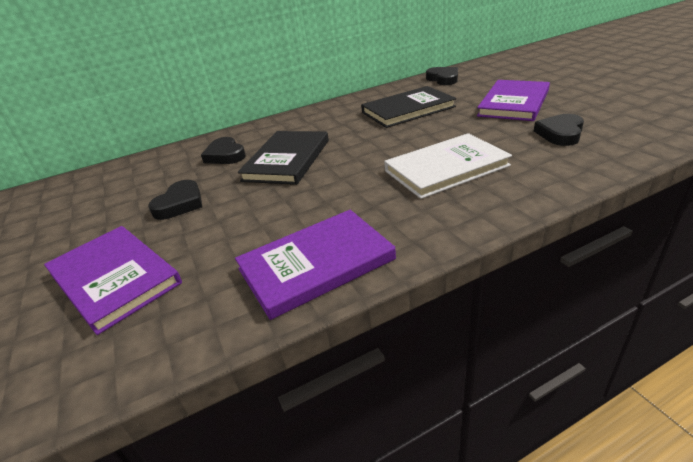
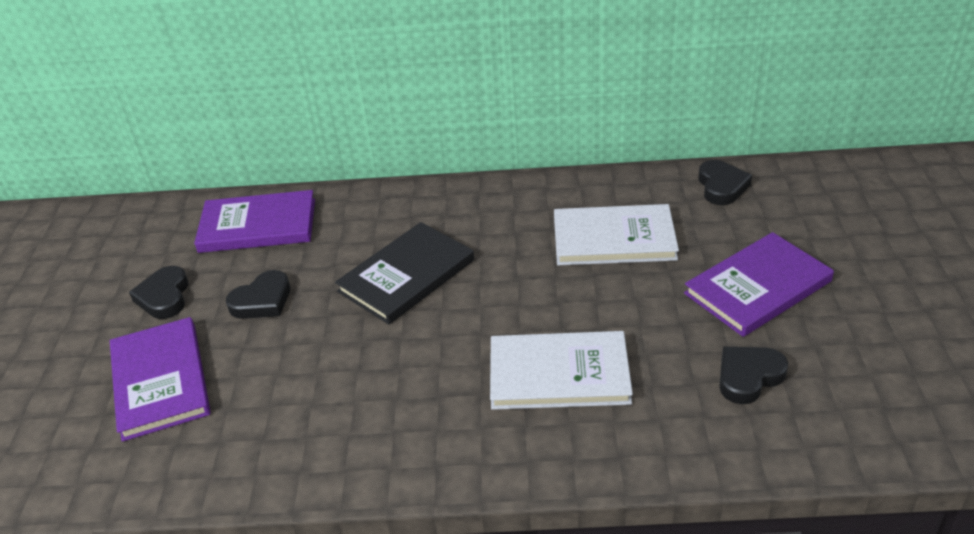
camera: 25 degrees right, 5 degrees up
(225, 155) = (349, 235): black heart -> black heart (164, 297)
(316, 264) = (330, 449): purple book -> purple book (258, 225)
(408, 110) = (614, 239): black book -> white book

